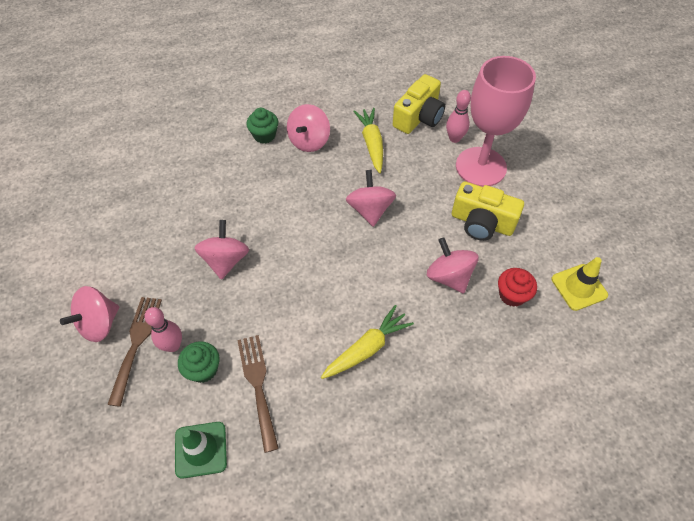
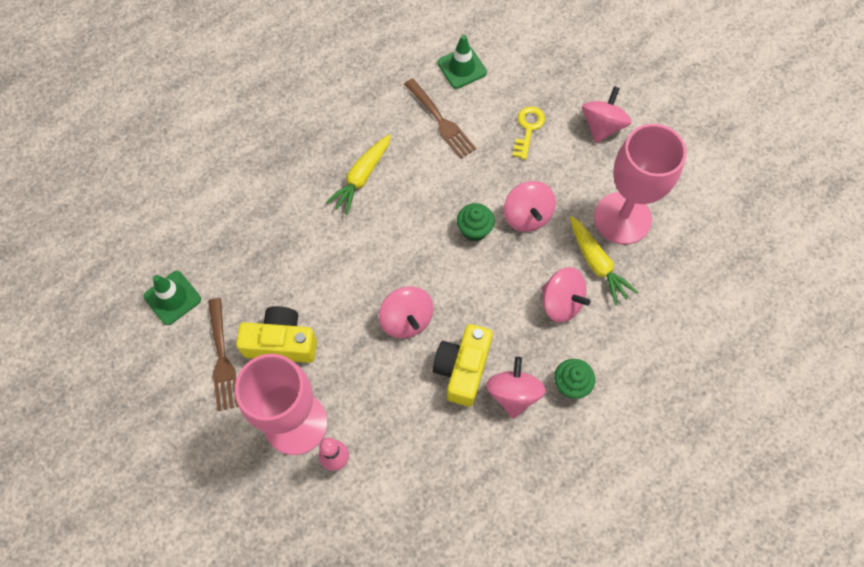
camera: 160 degrees right, 10 degrees up
(136, 344) = (560, 121): brown fork -> brown fork (222, 359)
(145, 233) = (622, 218): none -> pink goblet
(173, 345) = (528, 129): pink bowling pin -> yellow key
(203, 369) = (492, 119): green cupcake -> green cupcake (474, 229)
(371, 144) = (436, 415): yellow carrot -> yellow carrot (596, 263)
(419, 117) = (391, 482): yellow camera -> yellow camera (462, 369)
(449, 276) = (304, 268): pink spinning top -> pink spinning top (561, 302)
(512, 295) = (238, 268): red cupcake -> none
(579, 287) = (172, 298): yellow traffic cone -> green traffic cone

